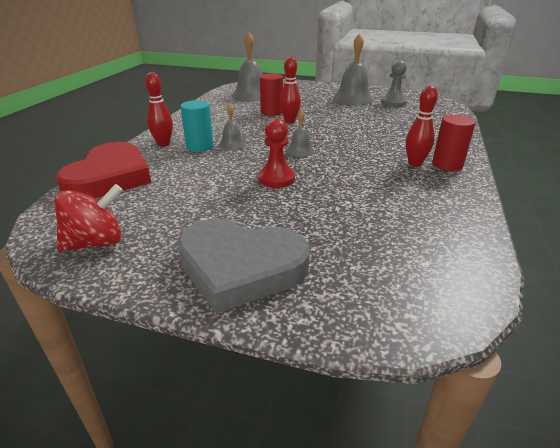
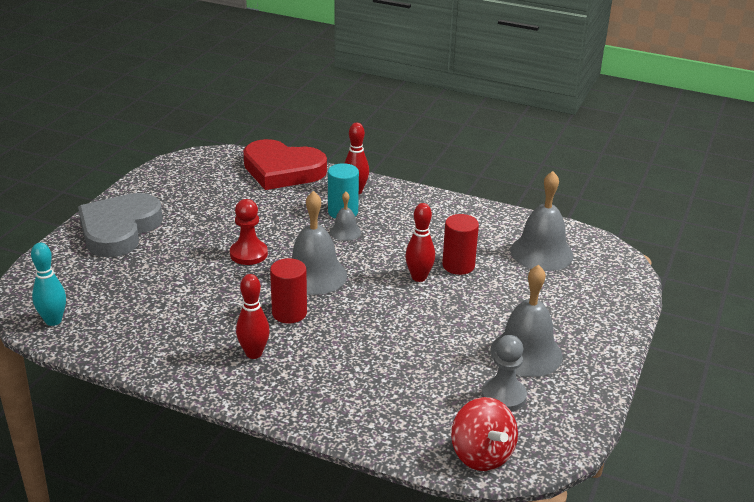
camera: 95 degrees right, 0 degrees up
(96, 242) = (178, 175): red spinning top -> red spinning top (481, 455)
(300, 151) = (314, 275): grey bell -> grey bell, size x1.94
(447, 165) = (241, 378): red cylinder -> red cylinder (289, 313)
(458, 278) = (53, 321): none -> turquoise bowling pin

